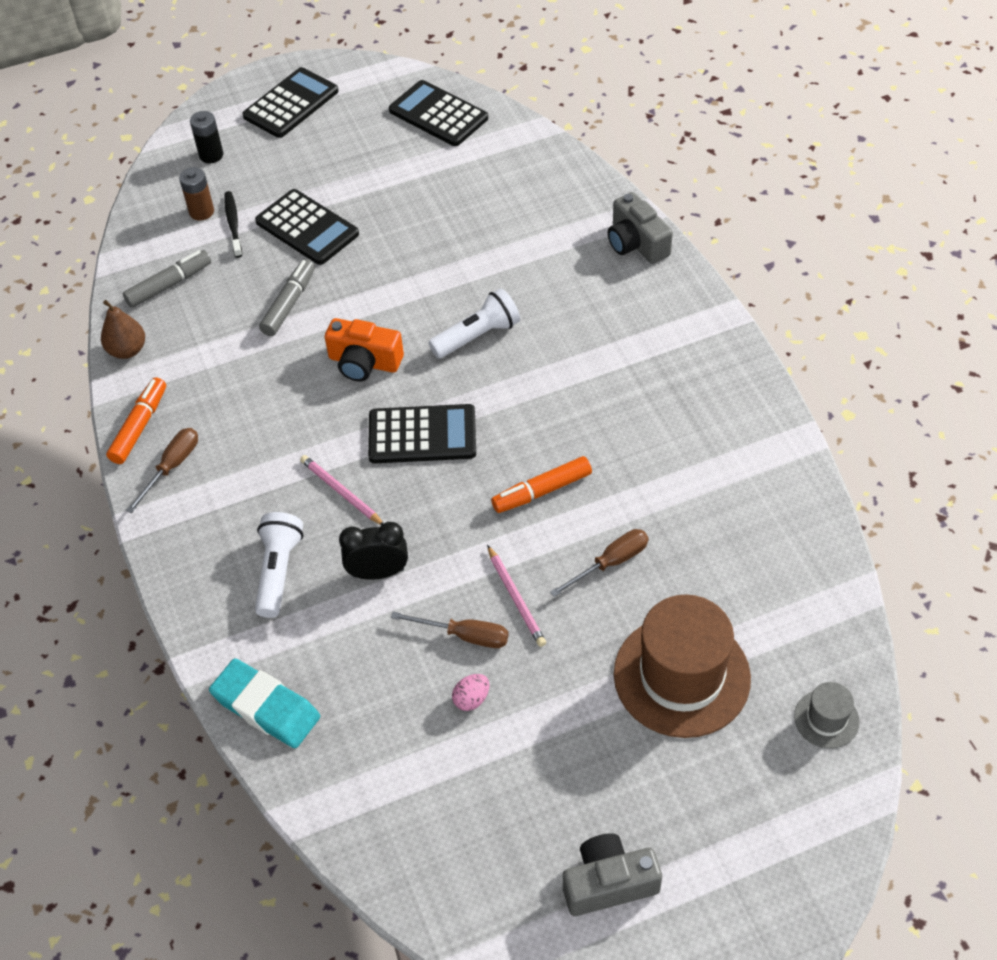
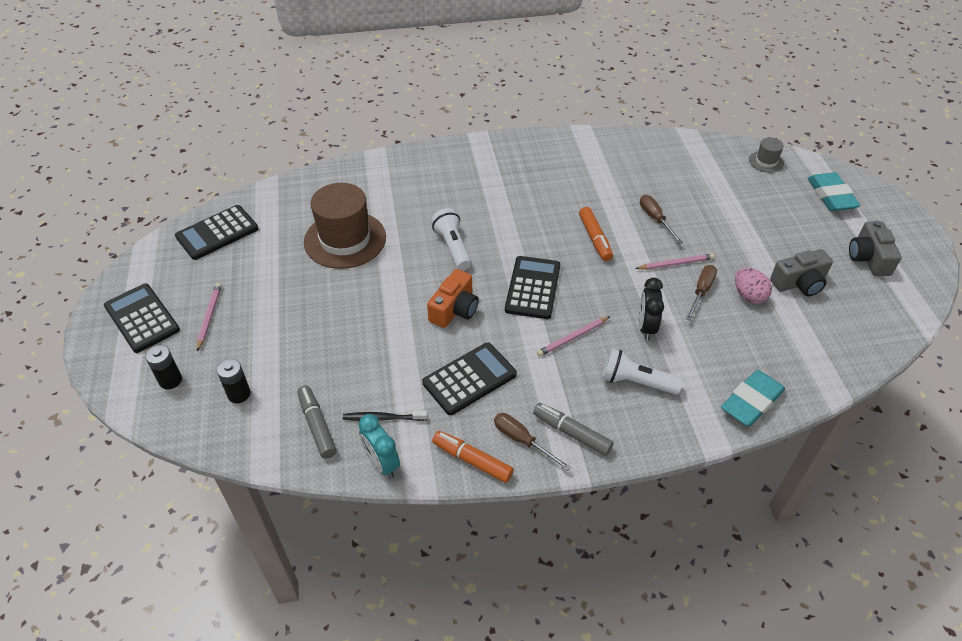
camera: 80 degrees left, 5 degrees down
(127, 350) = (382, 463): brown pear -> turquoise clock
(201, 212) = (239, 394): brown battery -> black battery
(233, 224) = (267, 373): black toothbrush -> black toothbrush (383, 418)
(289, 303) = (376, 346): grey marker -> grey marker (571, 433)
(304, 153) = (209, 317): none -> pink pencil
(307, 228) = (298, 325): black calculator -> black calculator (469, 379)
(471, 699) = (748, 295): pink egg -> pink egg, size x1.51
(636, 243) = (402, 162): grey camera -> grey camera (799, 283)
(681, 676) = (737, 206): brown hat -> brown hat (345, 239)
(763, 828) = (831, 196): none -> turquoise eraser

